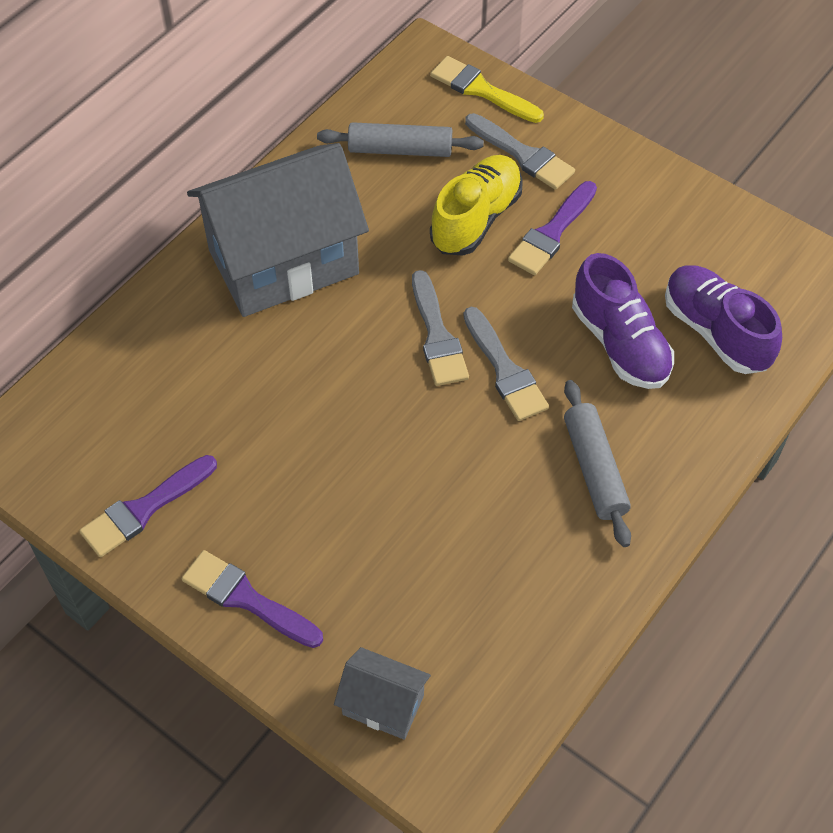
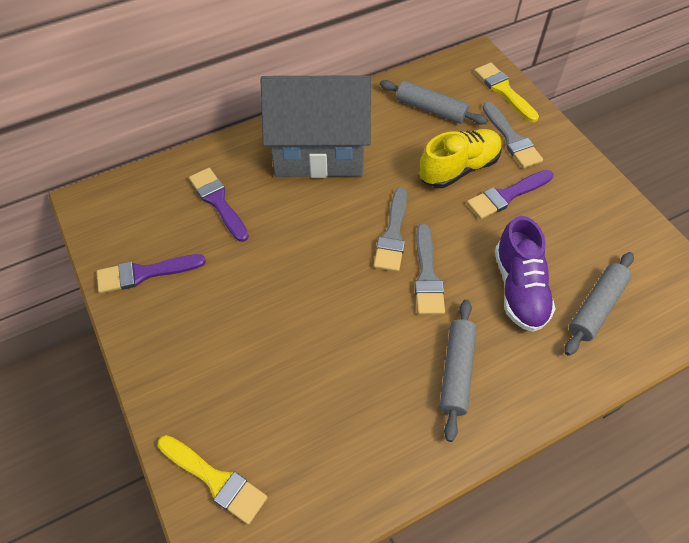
camera: 25 degrees right, 0 degrees up
(246, 599) = (170, 360): purple brush -> purple brush (218, 202)
(383, 704) = (215, 480): grey house -> yellow brush
(715, 331) = (596, 307): purple shoe -> grey rolling pin

